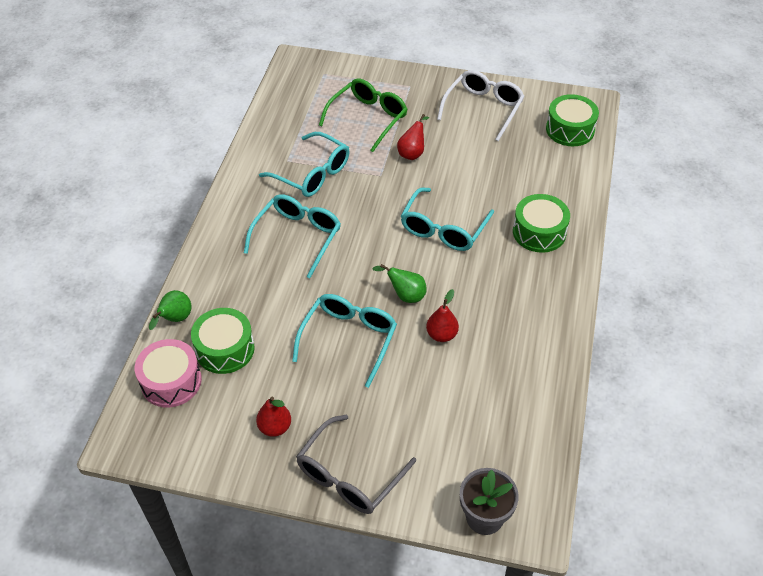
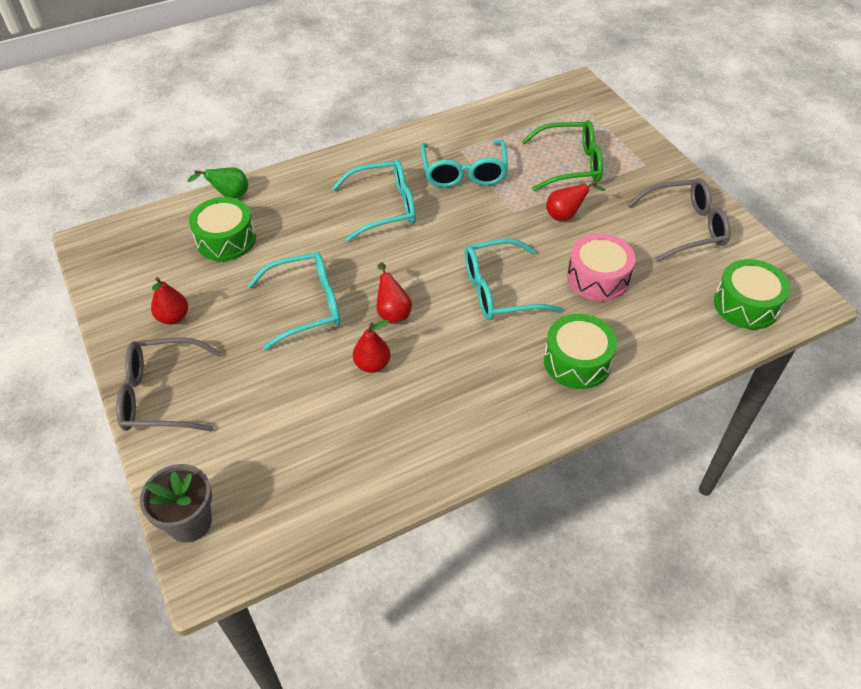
camera: 50 degrees right, 0 degrees up
(171, 381) = (168, 231): pink drum -> pink drum (598, 278)
(405, 295) = (392, 312): green pear -> red pear
(483, 108) = (685, 227): white glasses -> grey glasses

